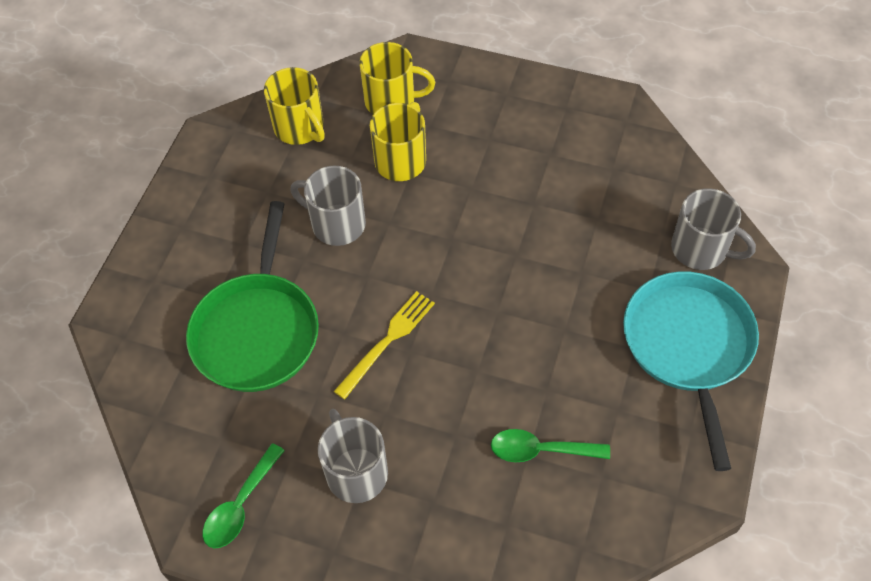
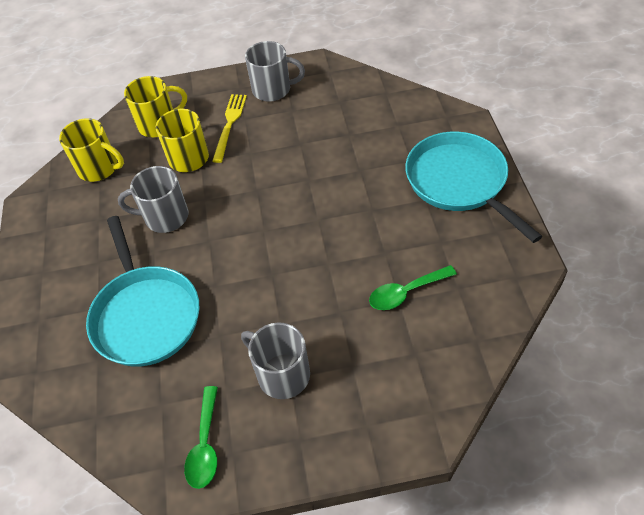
camera: 25 degrees left, 5 degrees down
(257, 331) = (146, 315): green pan -> turquoise pan
(387, 342) = (250, 276): yellow fork -> yellow fork (229, 125)
(701, 249) = (428, 123): grey mug -> grey mug (273, 90)

